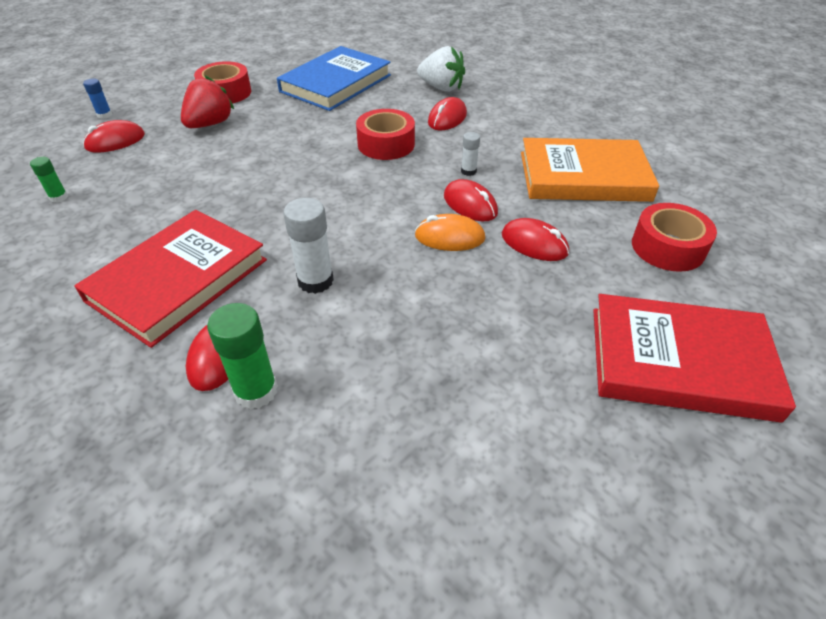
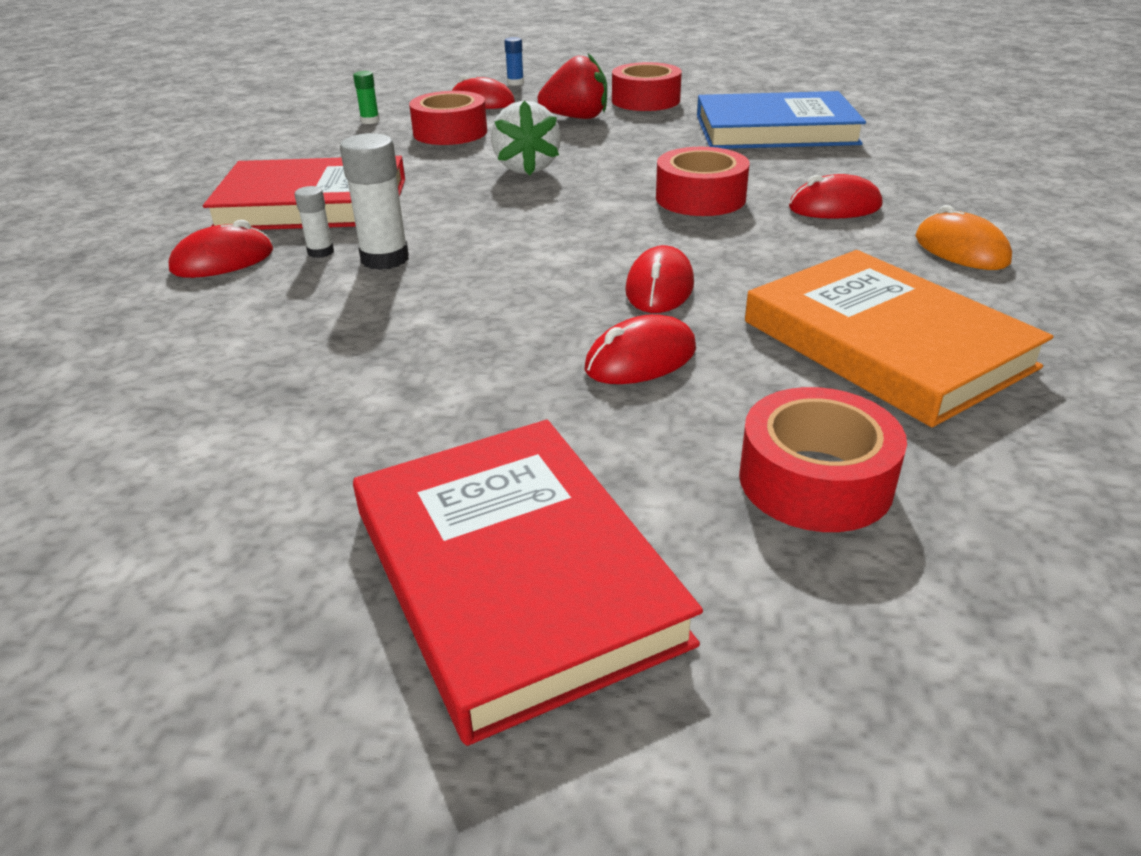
camera: 55 degrees right, 10 degrees down
(148, 175) = (450, 132): none -> red tape
(256, 391) = (190, 295): green glue stick -> none
(441, 88) = (902, 178): white strawberry -> white strawberry (526, 168)
(449, 237) = (567, 299): orange mouse -> orange mouse (961, 250)
(468, 171) = (735, 261): white glue stick -> white glue stick (321, 252)
(534, 244) = (640, 359): red mouse -> red mouse turned 60 degrees clockwise

